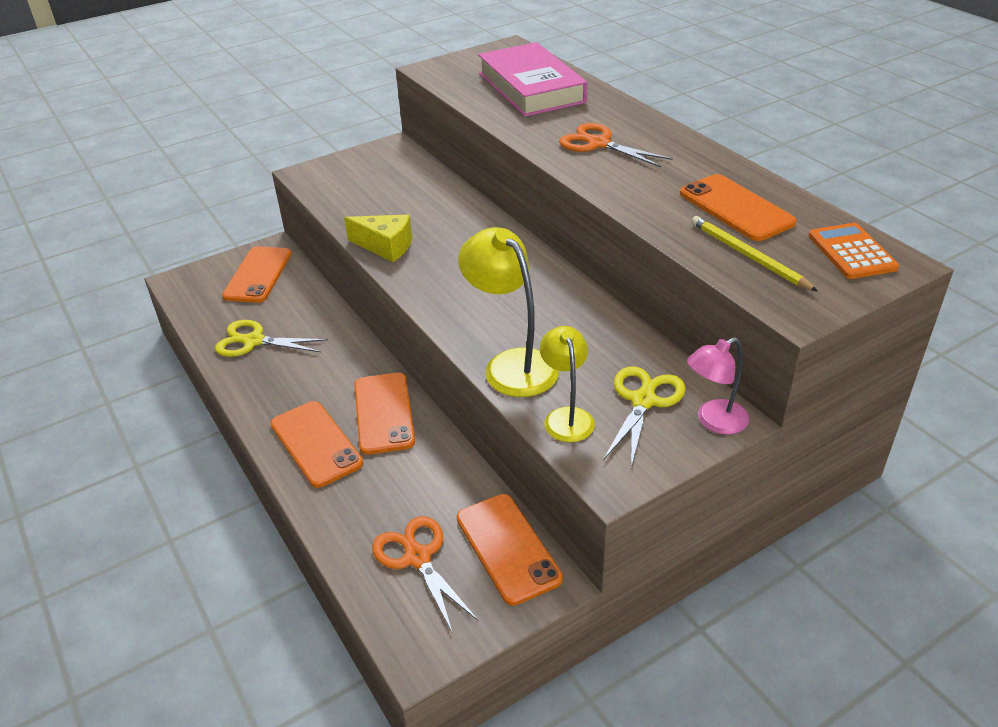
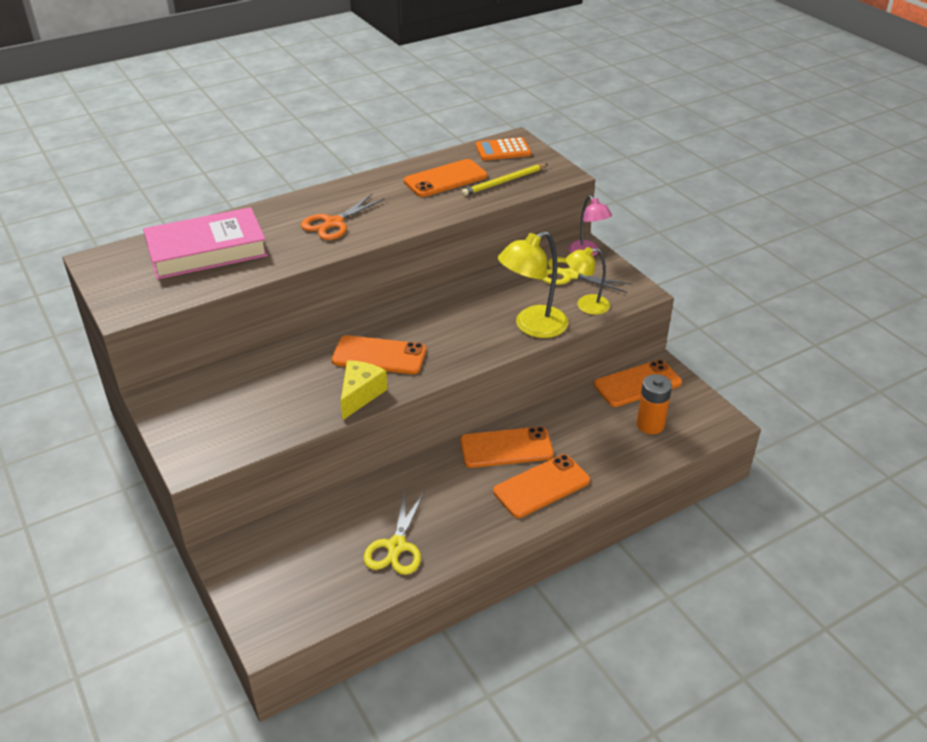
camera: 90 degrees left, 0 degrees up
(258, 275) = (276, 559): orange phone -> orange phone (379, 356)
(417, 557) = (650, 425): orange scissors -> orange battery

